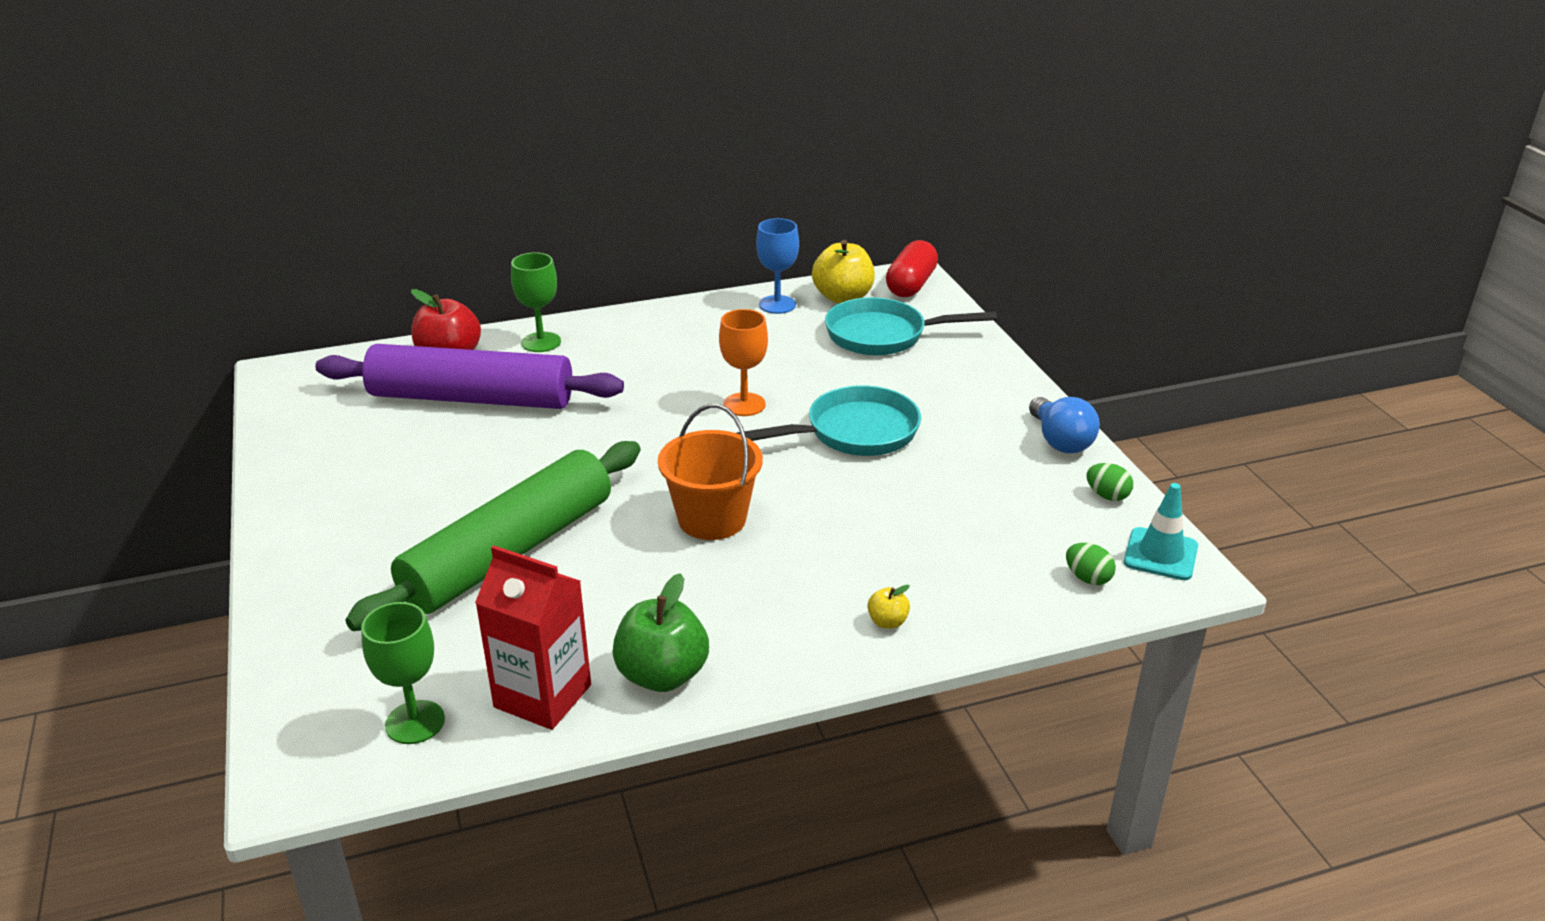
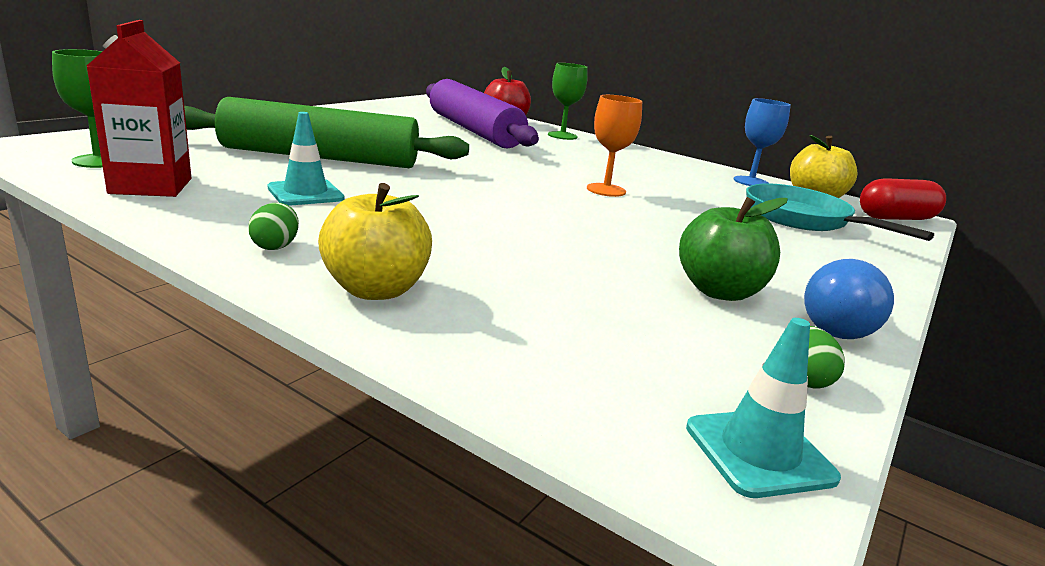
camera: 50 degrees right, 10 degrees down
(634, 597) = (305, 193): none -> turquoise traffic cone
(662, 675) = (206, 215): green apple -> green apple (719, 291)
(712, 519) = (440, 201): orange bucket -> none
(855, 432) = (647, 230): turquoise pan -> none
(887, 622) = (376, 289): yellow apple -> yellow apple, size x2.13
(1087, 578) = (614, 398): green egg -> green egg (275, 246)

